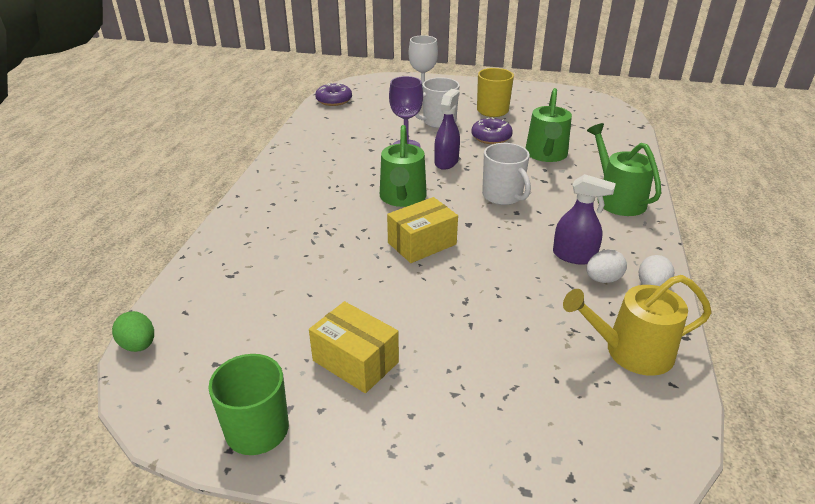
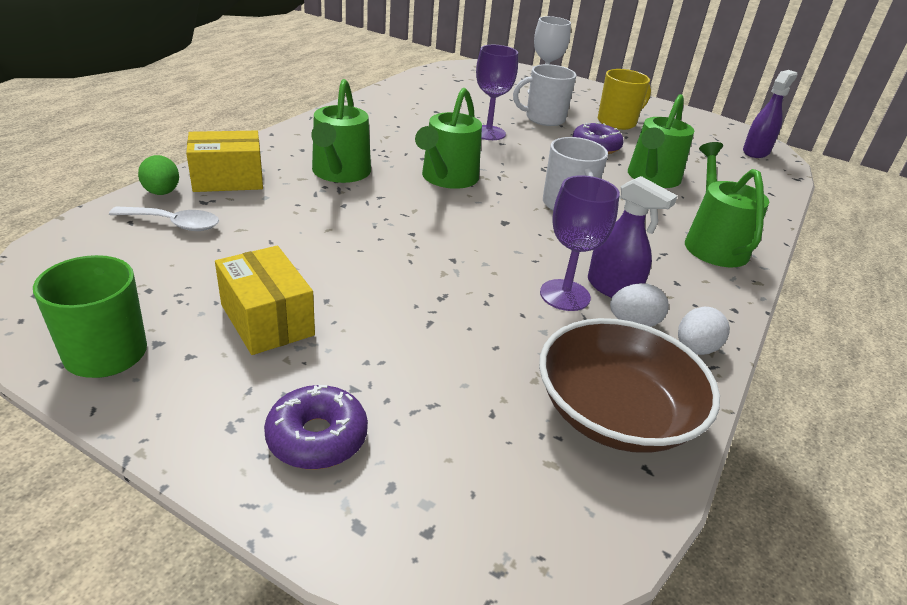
camera: 15 degrees right, 0 degrees up
(138, 345) = (60, 238): green egg -> green egg (162, 193)
(222, 303) = (174, 224): none -> white spoon
(318, 216) = (340, 173): none -> green watering can
(334, 100) = (441, 75): purple donut -> purple donut (317, 437)
(422, 243) = (435, 227): yellow box -> yellow box (228, 179)
(446, 162) = (524, 157): purple spray bottle -> purple spray bottle (756, 152)
(546, 272) = (565, 295): none -> purple goblet
(631, 351) = (615, 413): yellow watering can -> brown bowl

